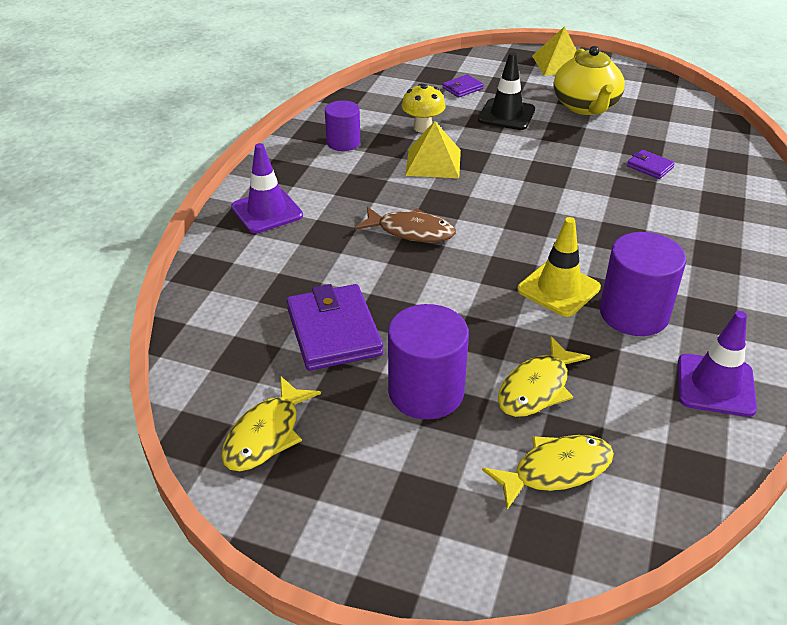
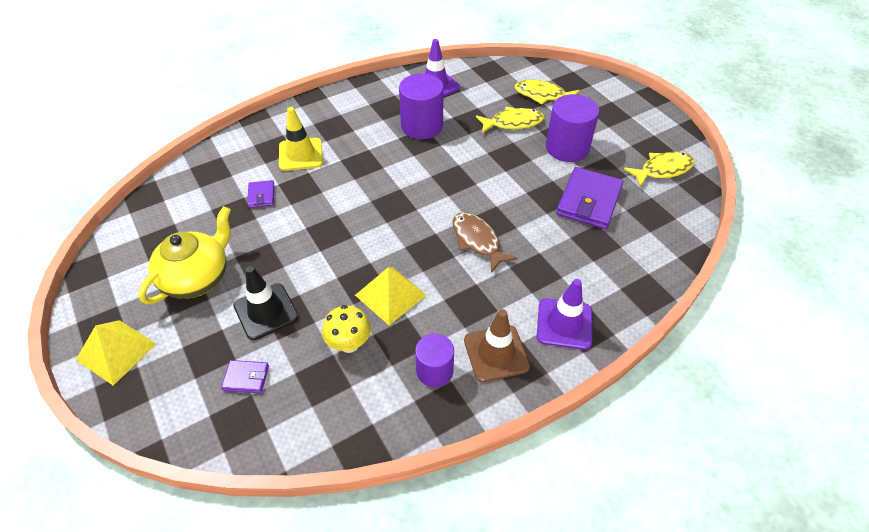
camera: 140 degrees left, 10 degrees up
(307, 170) = (496, 353): none -> brown traffic cone
(558, 289) = (439, 156): yellow traffic cone -> yellow traffic cone (300, 154)

